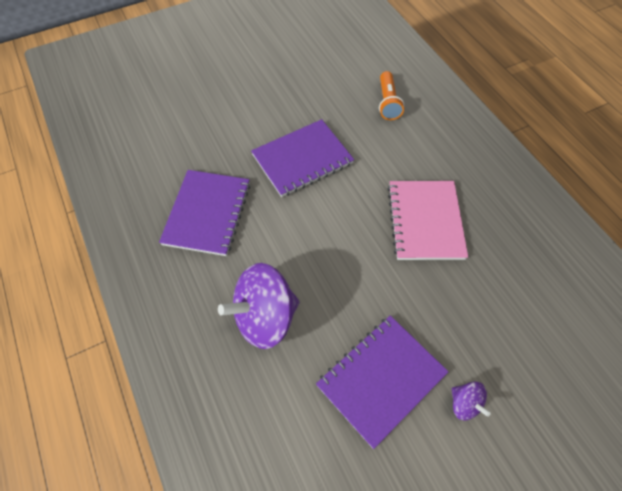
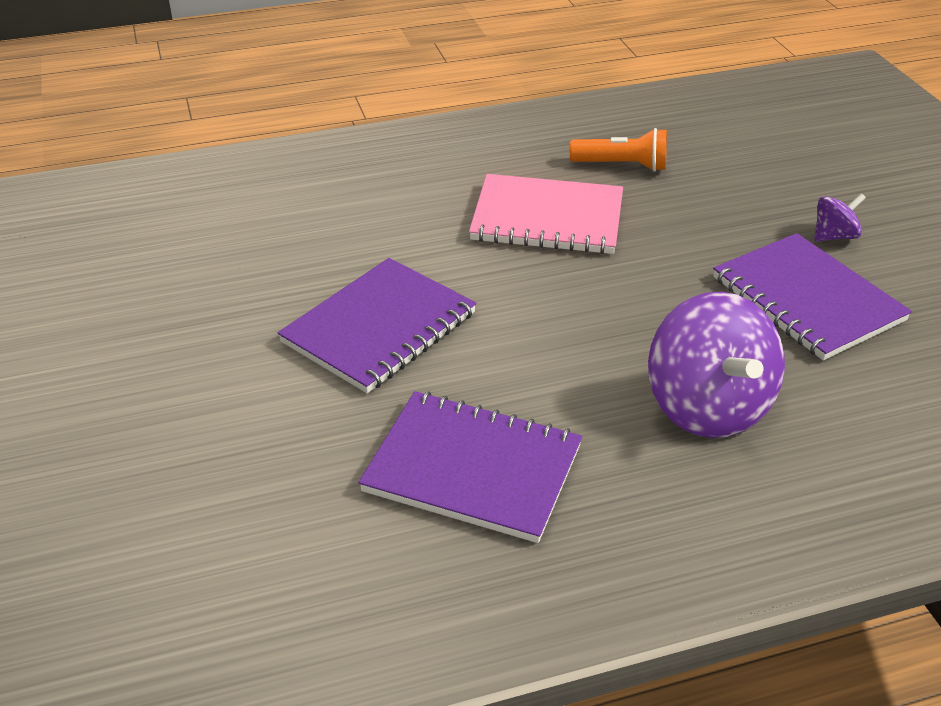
camera: 80 degrees left, 20 degrees down
(302, 159) = (379, 328): purple notebook -> purple notebook turned 60 degrees clockwise
(388, 103) = (287, 214): orange flashlight -> orange flashlight (622, 165)

